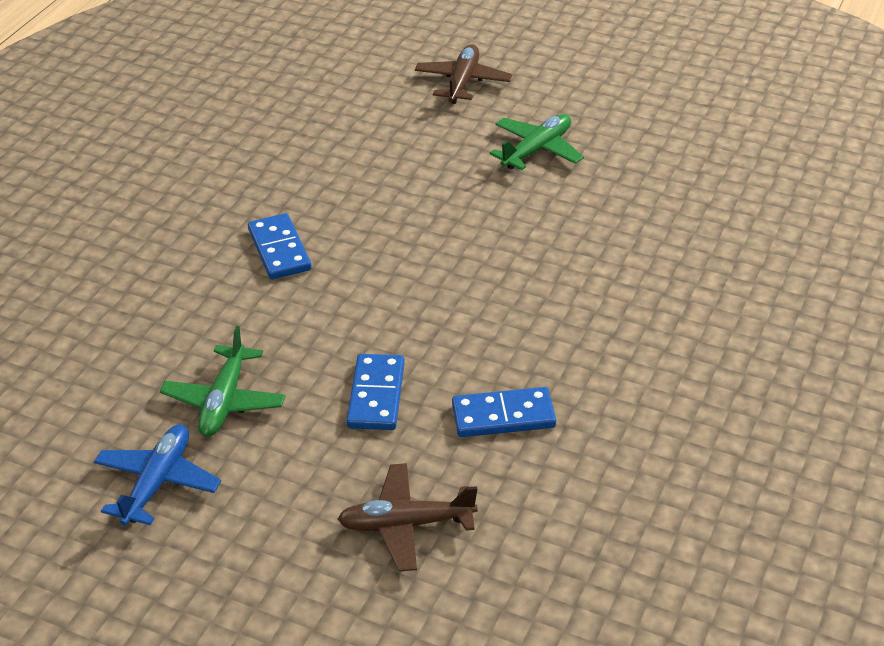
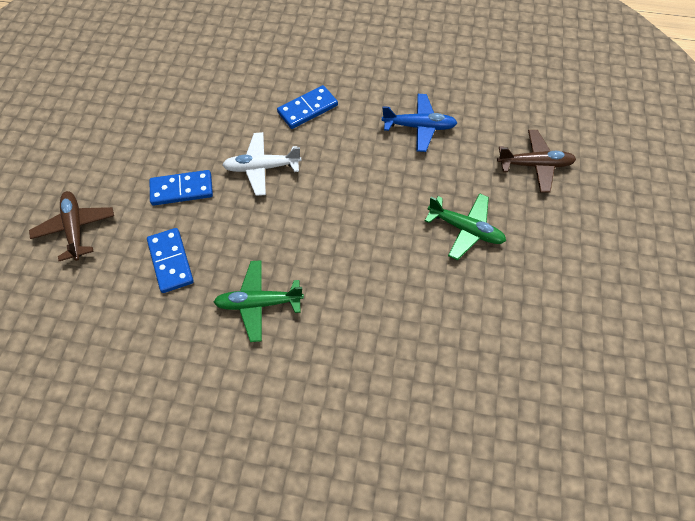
camera: 75 degrees right, 20 degrees up
(158, 482) = (104, 109): blue plane -> blue plane (419, 127)
(224, 401) = (168, 119): green plane -> green plane (258, 303)
(370, 308) = (262, 168): none -> white plane

